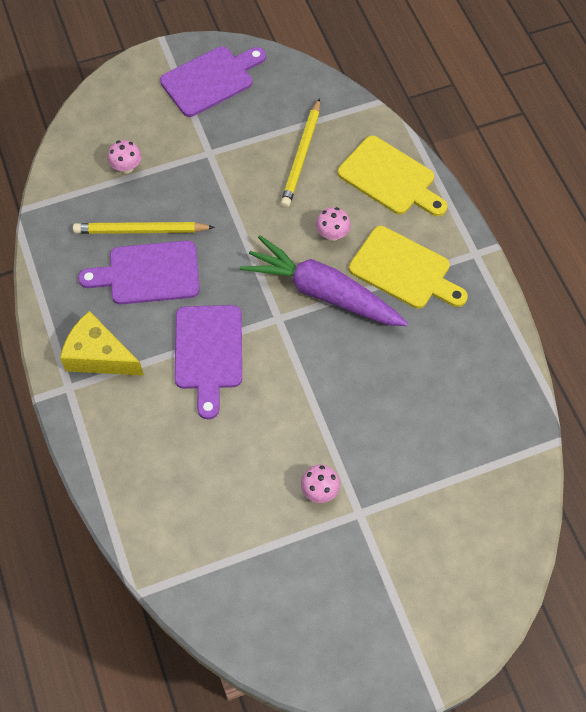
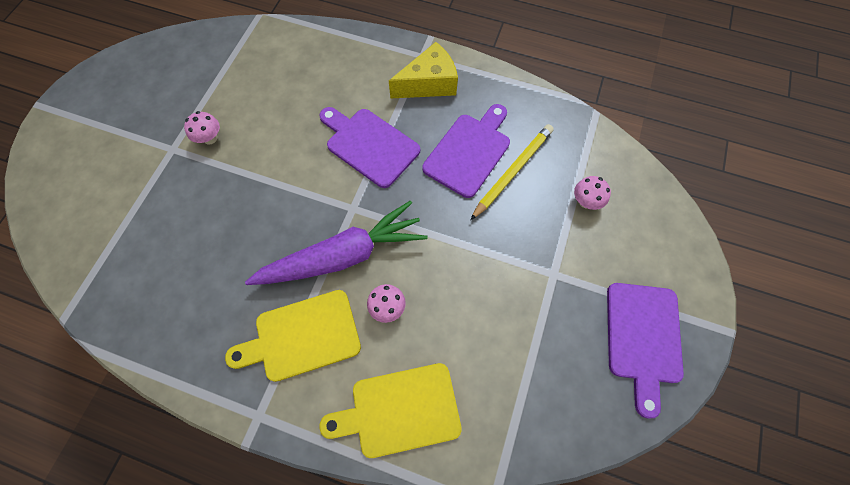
camera: 130 degrees right, 5 degrees up
(301, 156) = (489, 349): yellow pencil -> none

